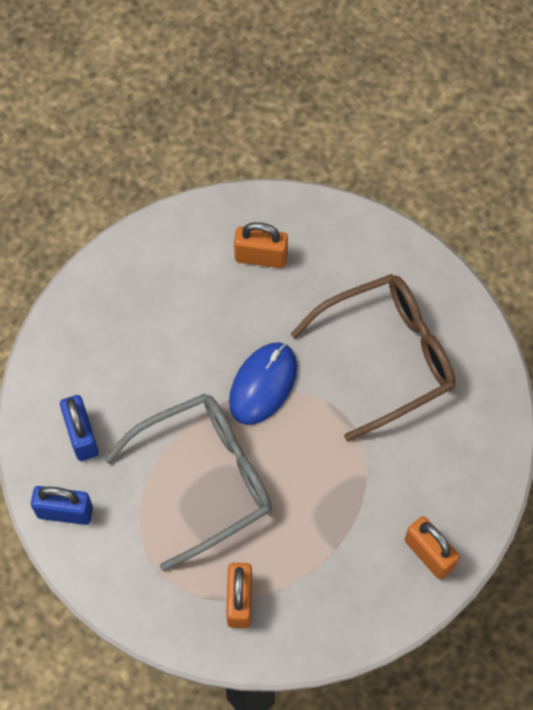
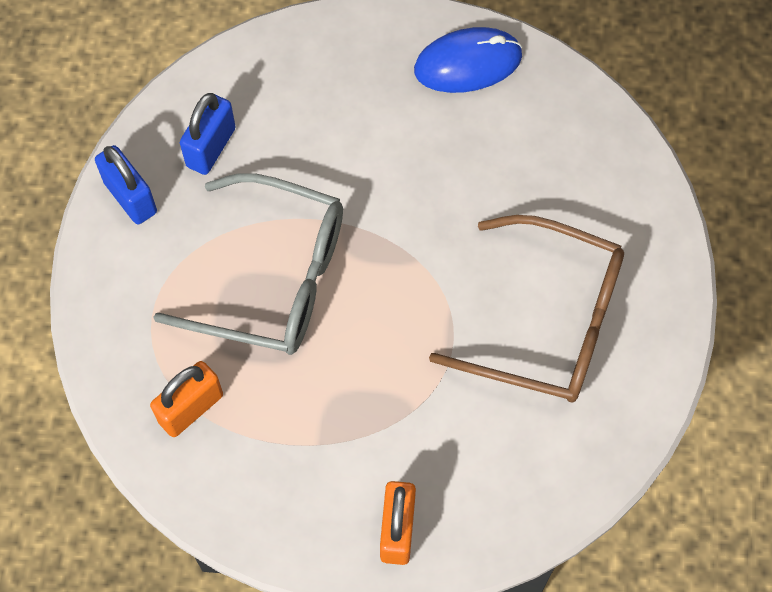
camera: 45 degrees right, 0 degrees up
(261, 257) = (525, 133): orange padlock -> none
(263, 384) = (409, 244): blue mouse -> blue mouse (468, 63)

